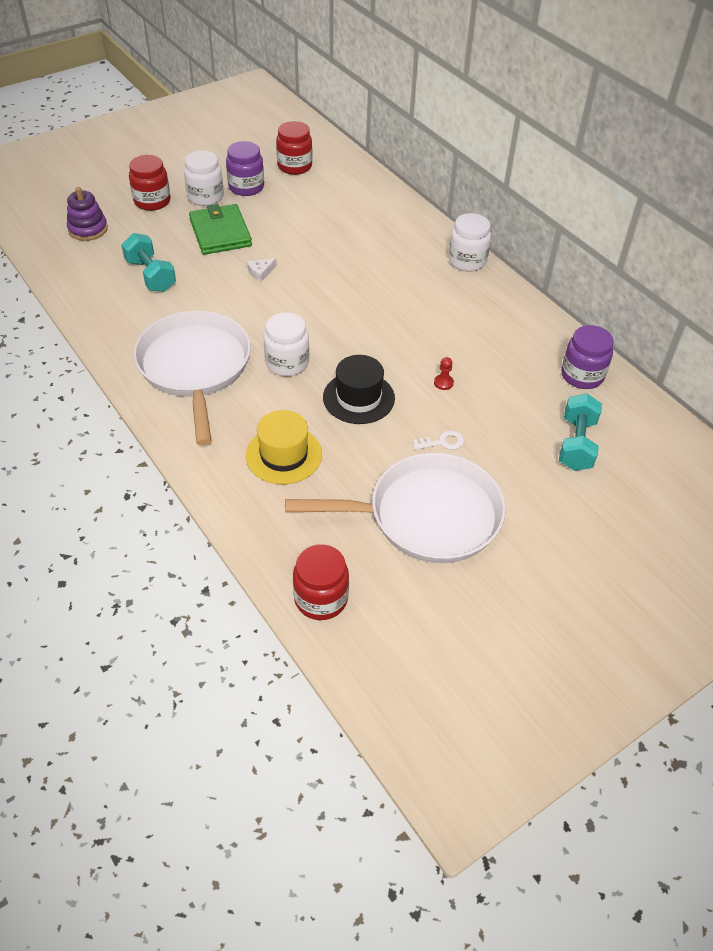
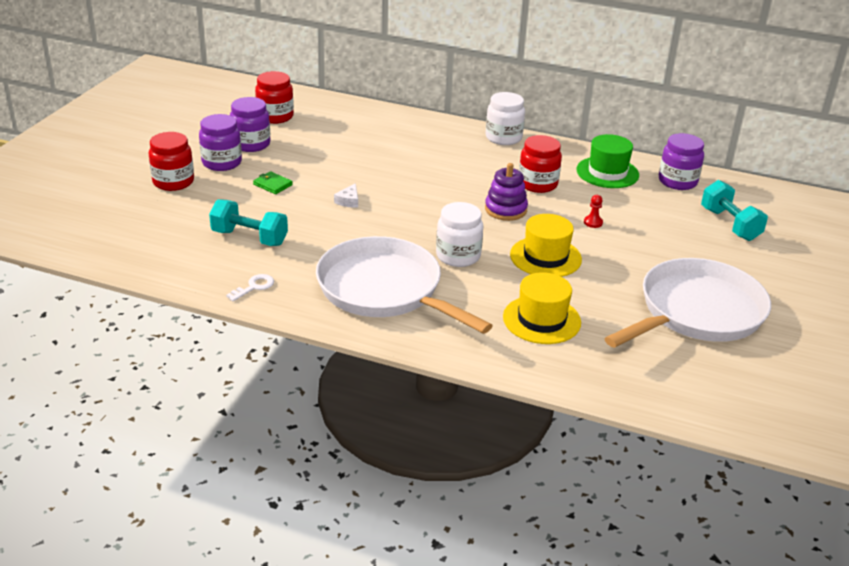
camera: 35 degrees left, 15 degrees down
(88, 229) = (136, 224): purple stacking toy -> purple stacking toy (505, 209)
(205, 197) = (222, 163): white jar -> purple jar
(220, 233) = (273, 185): green wallet -> green wallet, size x0.47
(321, 599) = (699, 402): red jar -> red jar (537, 184)
(358, 398) = (545, 257): black hat -> yellow hat
(443, 442) = (643, 260): white key -> white key (254, 287)
(522, 337) = (607, 172): none -> green hat

